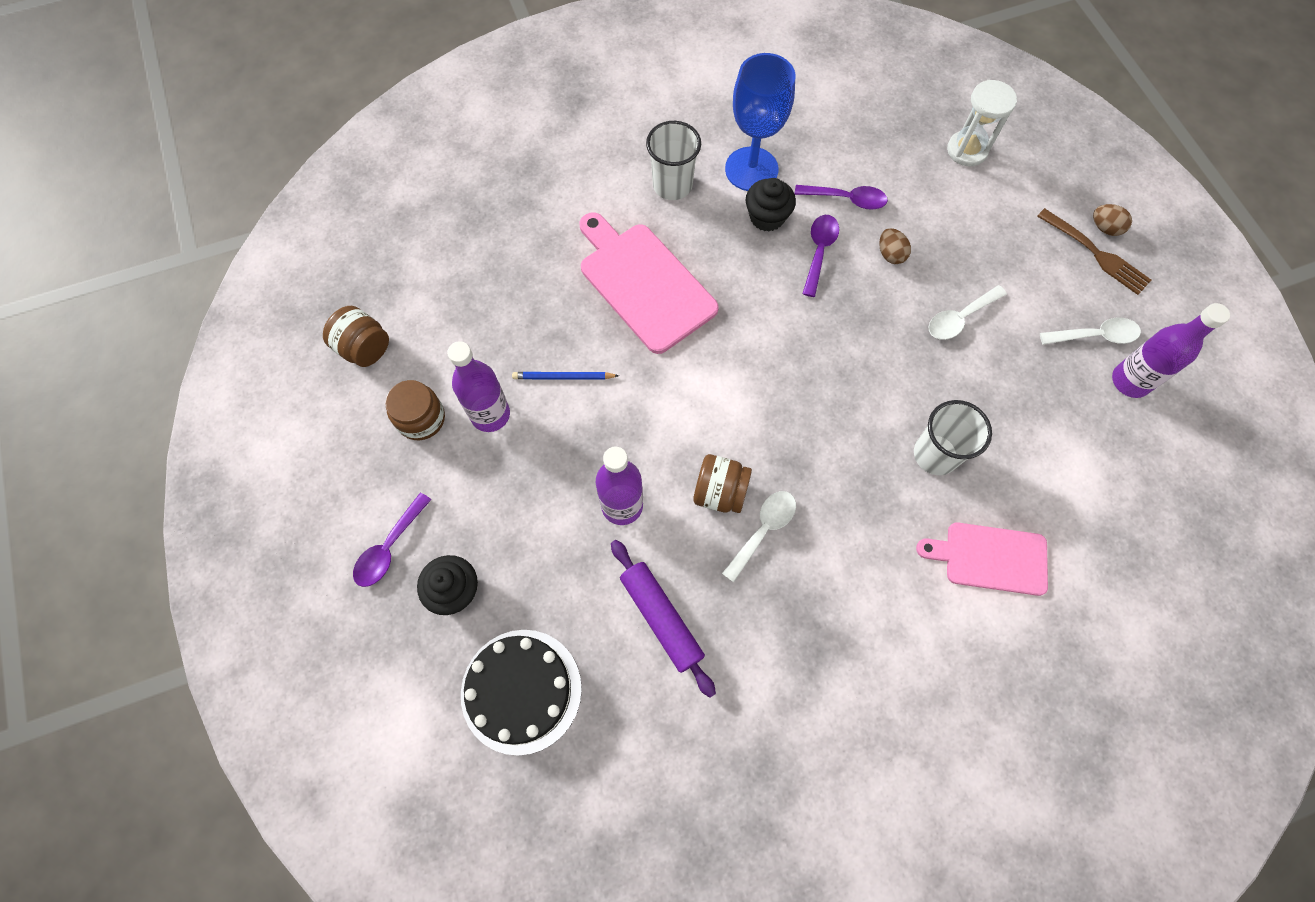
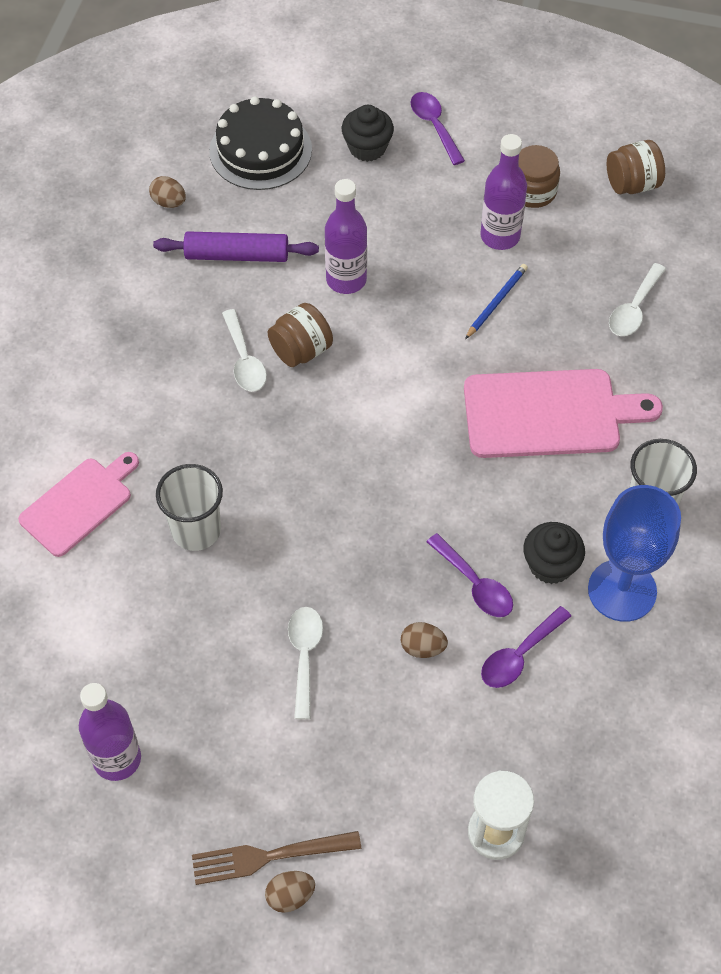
camera: 125 degrees right, 10 degrees down
(644, 732) = (169, 202): none -> brown egg
(1095, 336) = (186, 769): white spoon -> white spoon (634, 309)

